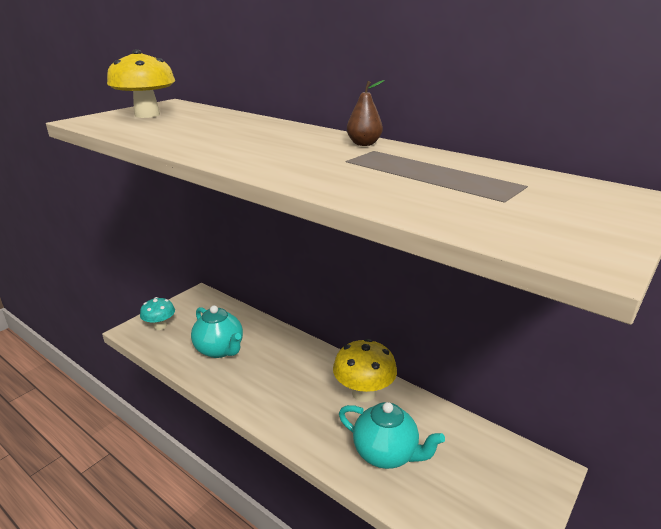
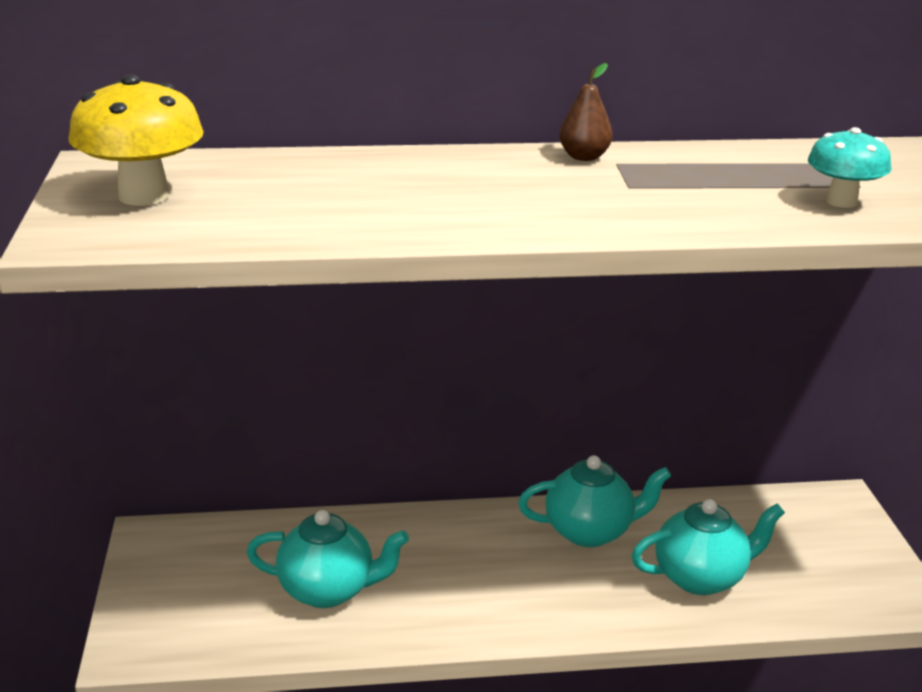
camera: 45 degrees left, 0 degrees up
(160, 326) = (169, 615): turquoise mushroom -> turquoise mushroom (841, 202)
(363, 393) = (590, 531): yellow mushroom -> turquoise teapot

